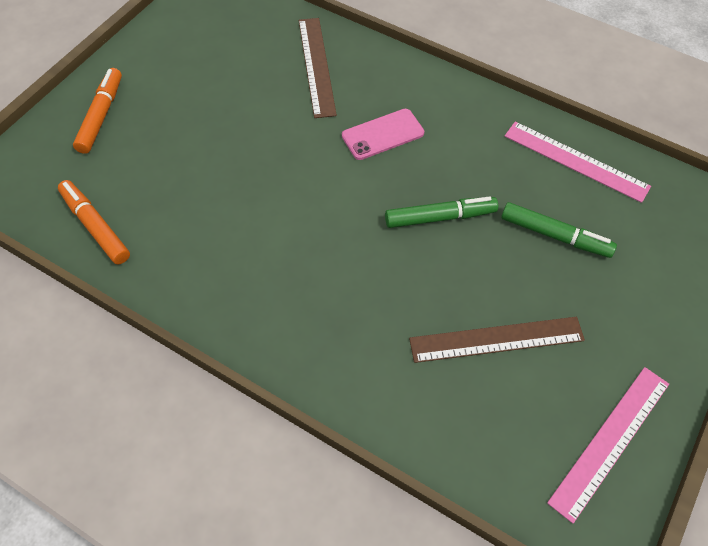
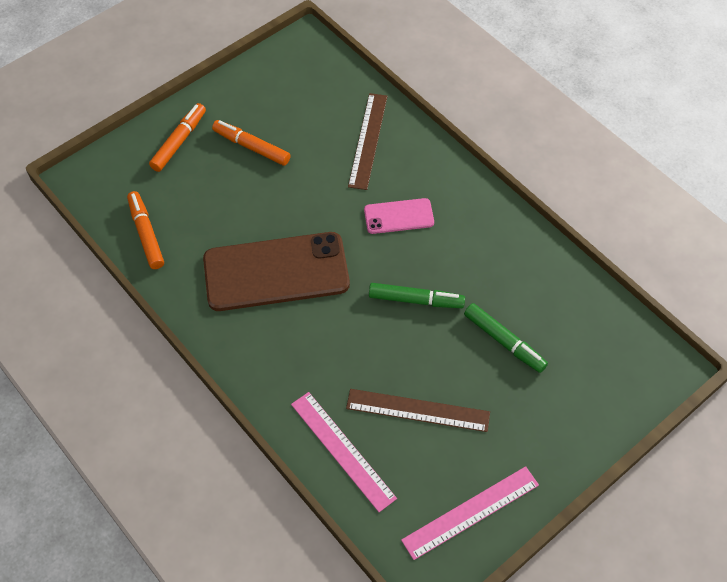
camera: 20 degrees right, 0 degrees up
(188, 102) = (251, 147): none -> orange marker
(269, 229) = (276, 272): none -> brown phone
(576, 161) = (553, 283): pink ruler -> pink ruler (342, 450)

